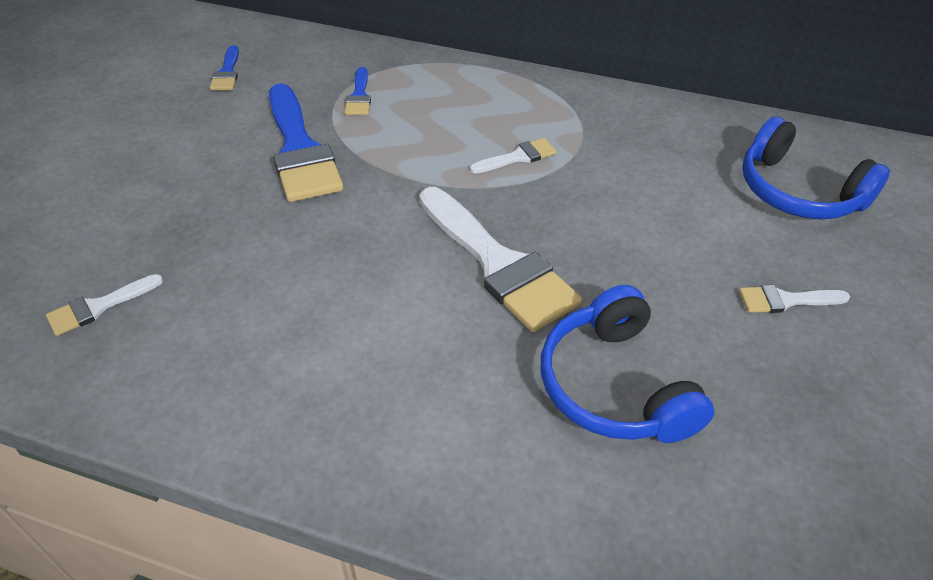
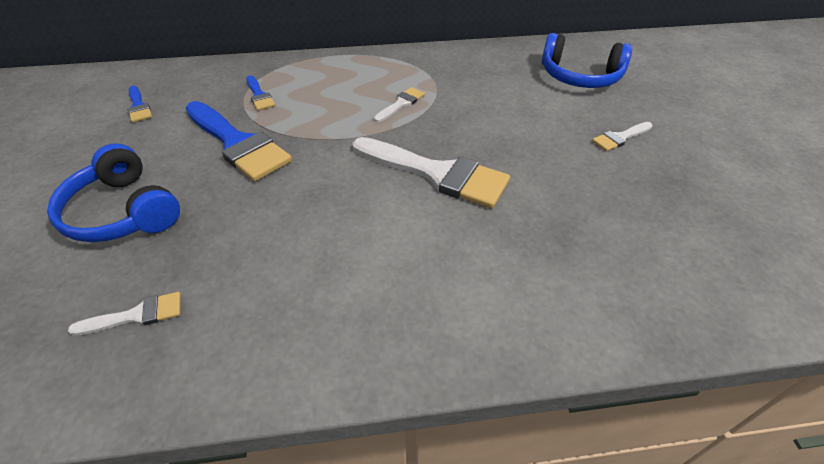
camera: 25 degrees left, 0 degrees up
(99, 307) = (136, 315): white brush -> white brush turned 135 degrees counterclockwise
(614, 385) = (565, 222): blue headphones -> blue headphones (123, 212)

